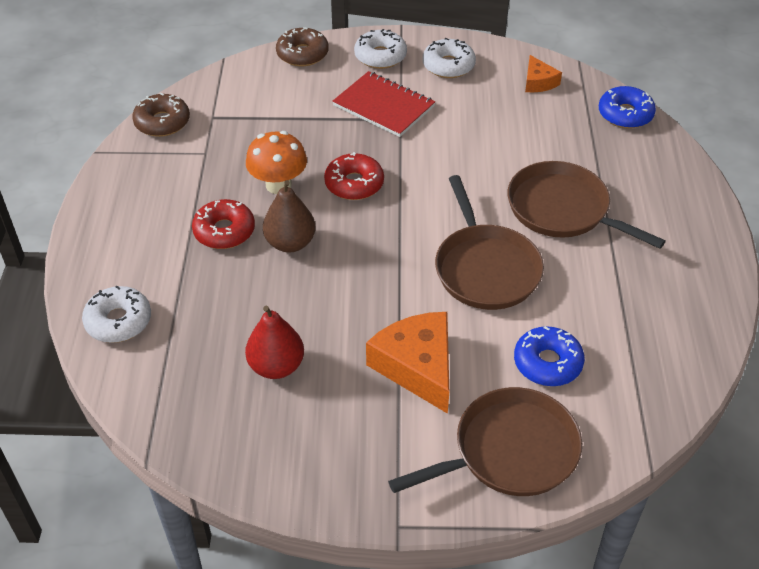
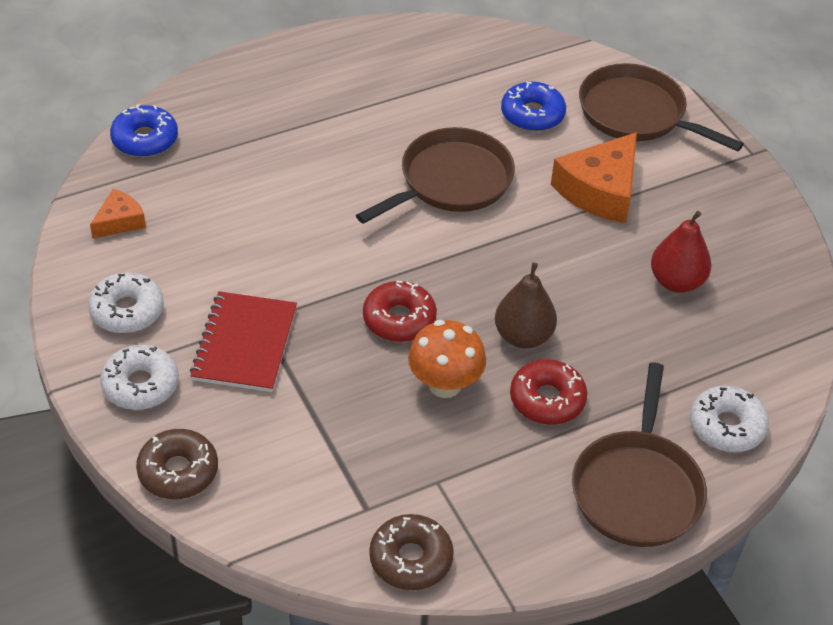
camera: 120 degrees left, 0 degrees up
(562, 209) = (331, 150): brown pan -> brown pan (637, 489)

